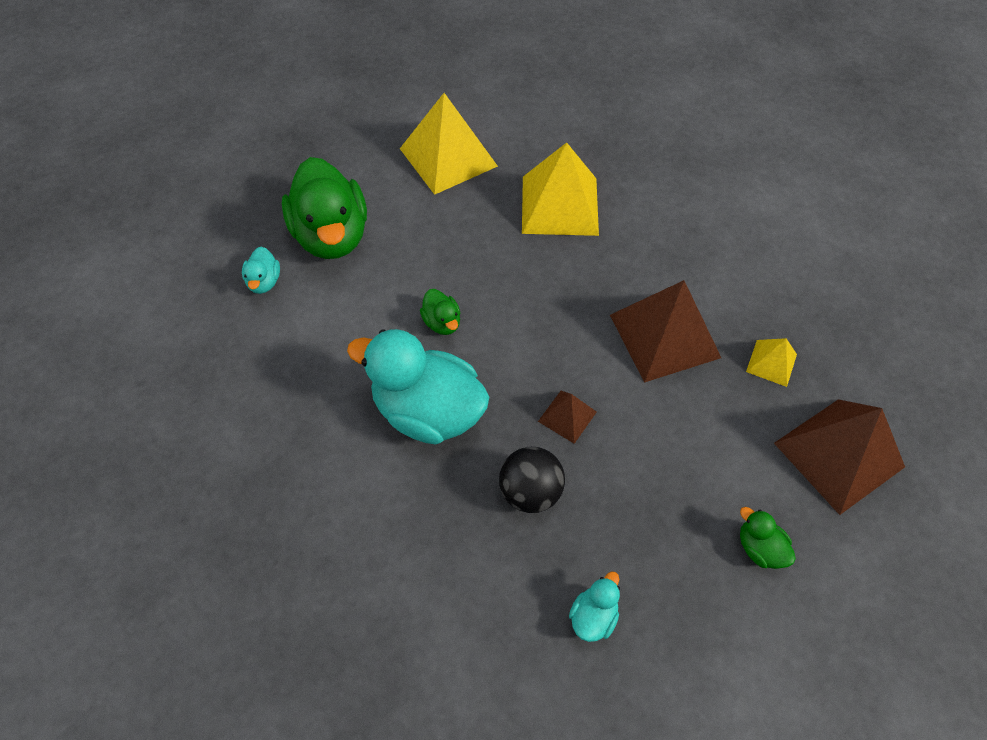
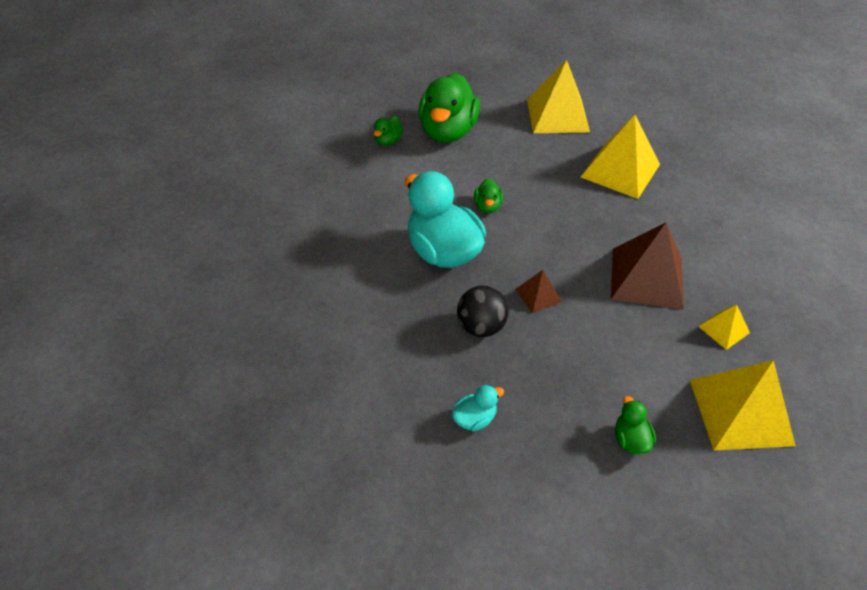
camera: 30 degrees right, 10 degrees down
(264, 282) = (388, 141): turquoise duck -> green duck
(839, 455) = (740, 412): brown pyramid -> yellow pyramid

